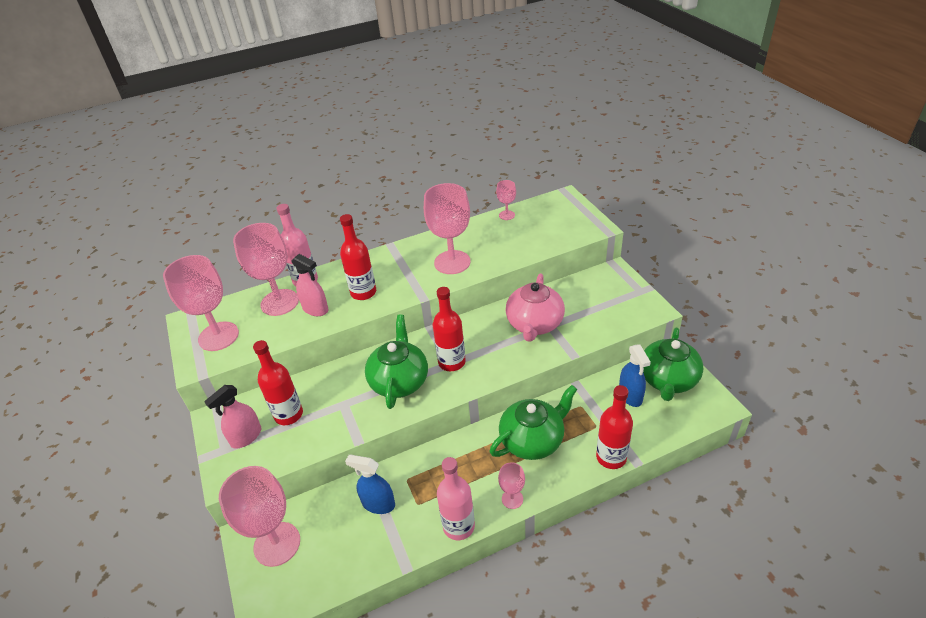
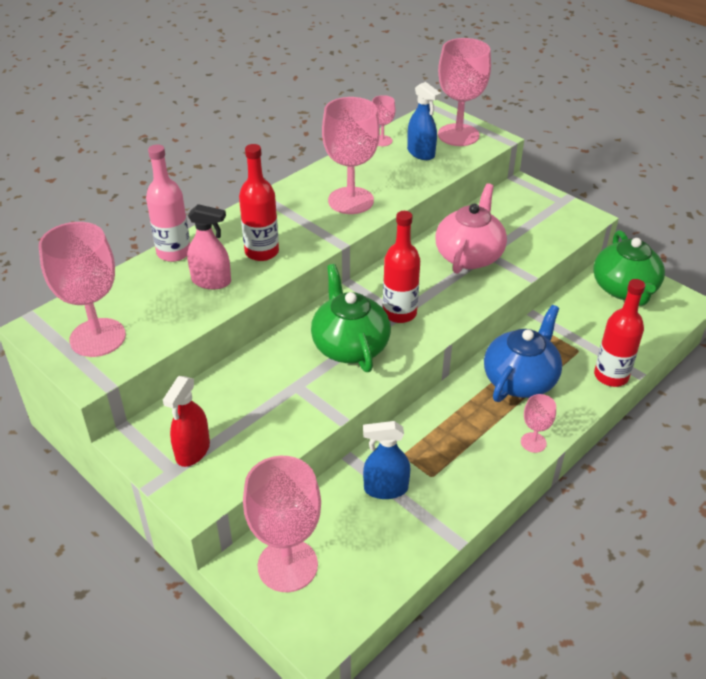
camera: 25 degrees left, 0 degrees up
(246, 437) = (192, 451): pink spray bottle -> red spray bottle
(279, 302) = (156, 283): pink goblet -> pink goblet (458, 135)
(288, 414) = (233, 413): red bottle -> none
(459, 526) = (492, 485): pink bottle -> none
(533, 440) = (520, 380): green teapot -> blue teapot
(534, 324) = (469, 255): pink teapot -> pink teapot turned 150 degrees counterclockwise
(630, 396) = (596, 313): blue spray bottle -> blue spray bottle (421, 153)

